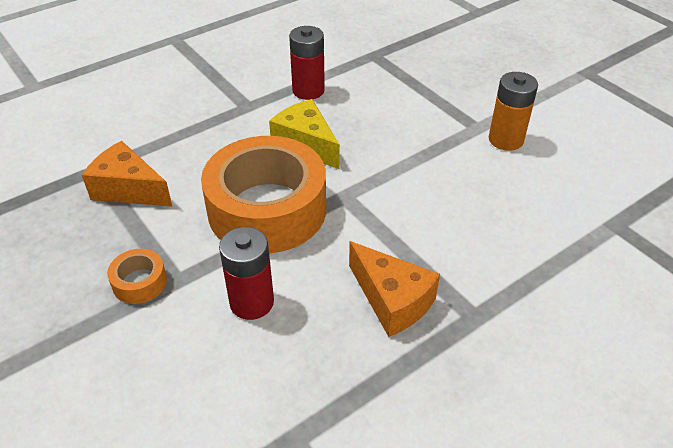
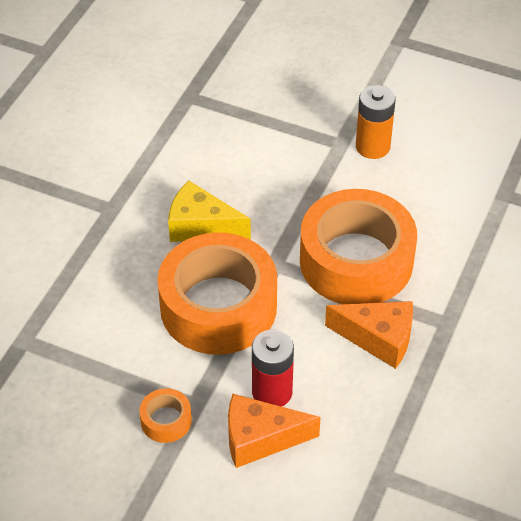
camera: 30 degrees left, 5 degrees up
(128, 189) = (75, 344): orange cheese -> orange cheese (260, 439)
(308, 90) = (156, 166): red battery -> none
(422, 223) = (356, 261): none -> orange tape

